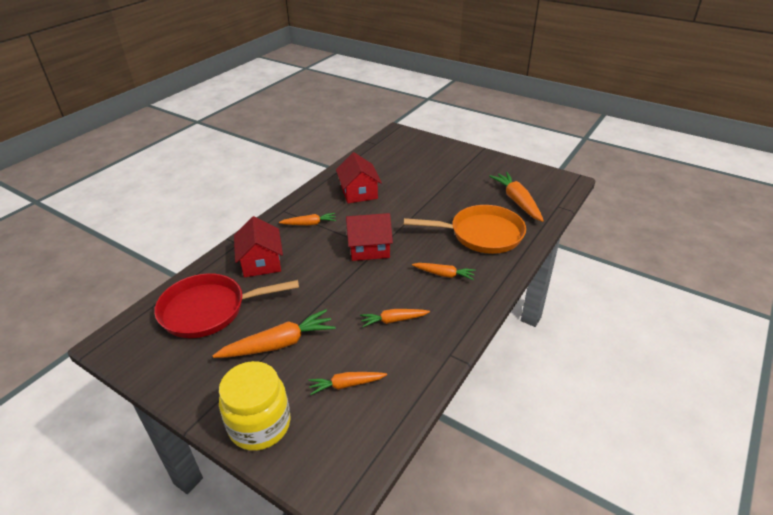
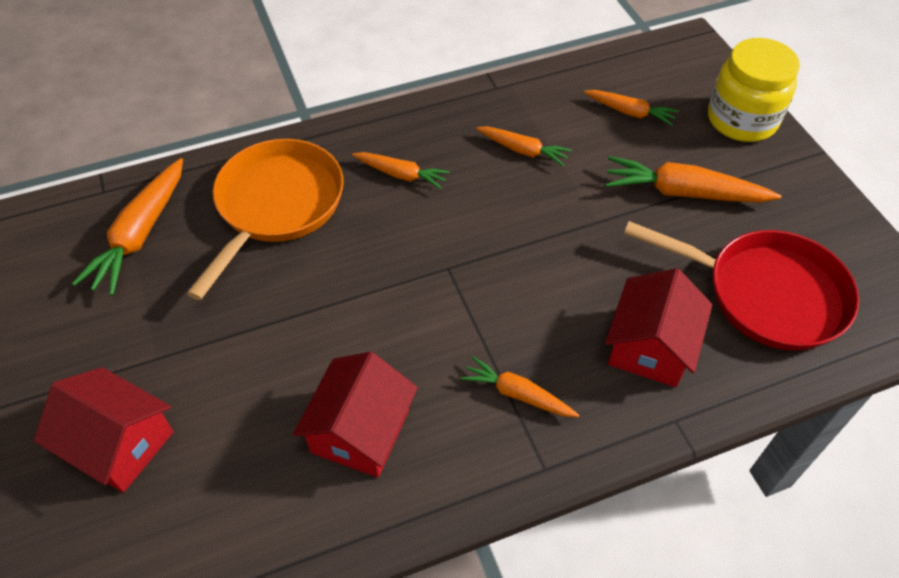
camera: 145 degrees left, 15 degrees up
(369, 248) = (460, 276): red house -> red house (119, 443)
(444, 274) = (401, 174): orange carrot -> orange carrot turned 150 degrees clockwise
(481, 234) = (276, 206): orange pan -> orange pan turned 75 degrees clockwise

